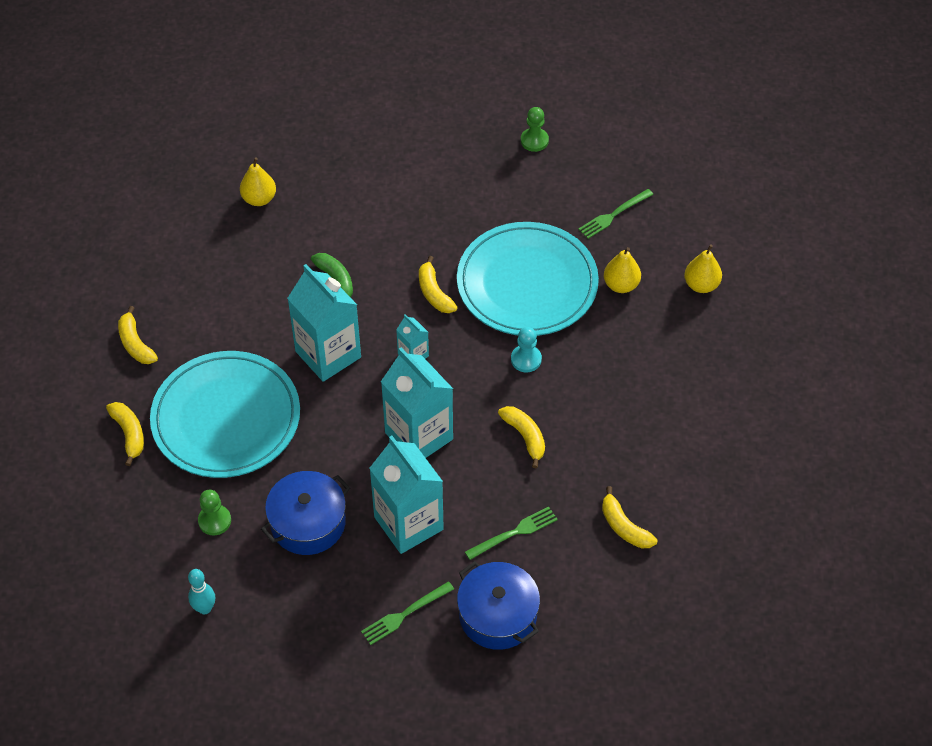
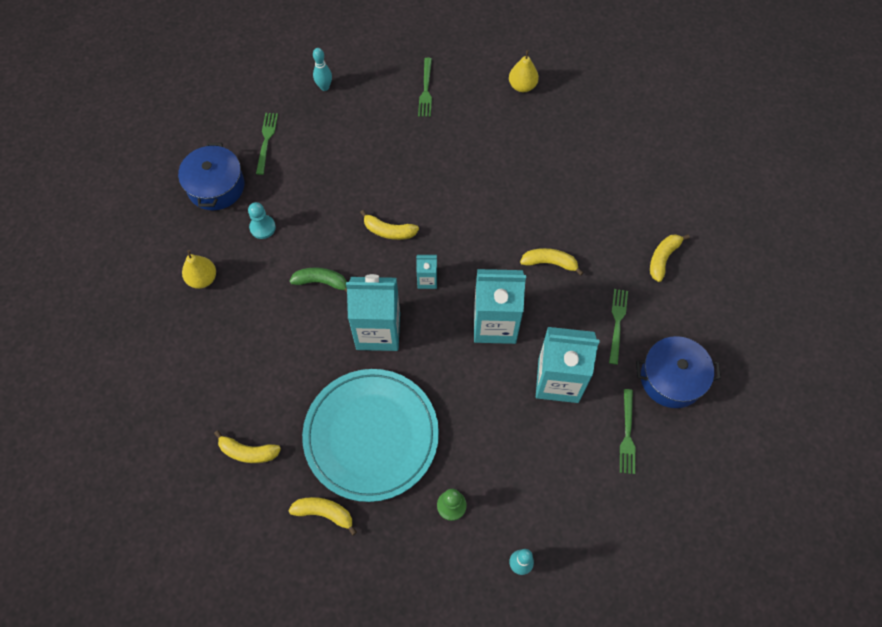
camera: 50 degrees left, 10 degrees up
(308, 523) = (505, 444): blue pot -> blue pot (216, 186)
(435, 142) = (266, 140): none -> green fork
(526, 359) = (491, 218): turquoise pawn -> turquoise pawn (262, 227)
(527, 283) = (432, 174): turquoise plate -> none
(534, 141) = (324, 87): green pawn -> turquoise bowling pin
(621, 285) = (482, 126): yellow pear -> none
(624, 526) = (663, 258): yellow banana -> yellow banana turned 120 degrees clockwise

